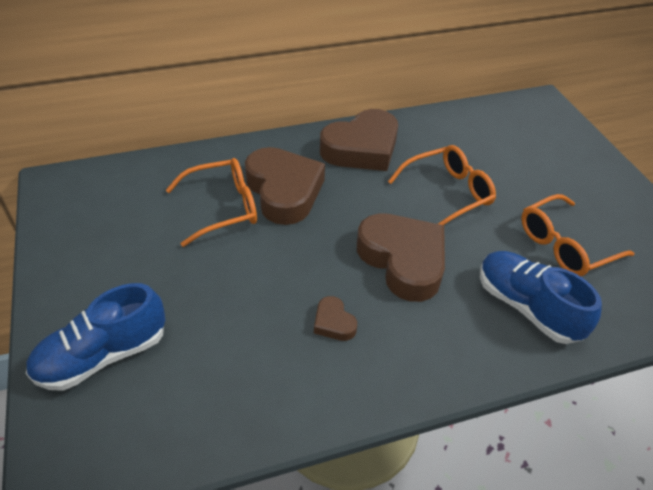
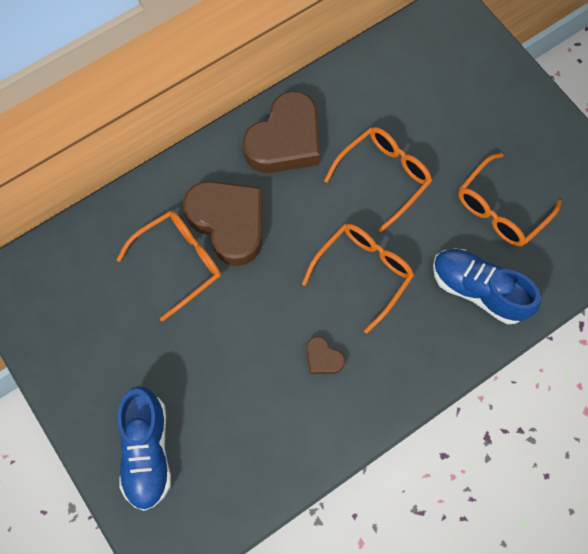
camera: 15 degrees left, 25 degrees up
(103, 355) = (147, 451): blue shoe -> blue shoe turned 45 degrees counterclockwise
(403, 260) = (363, 272): brown heart -> orange glasses

